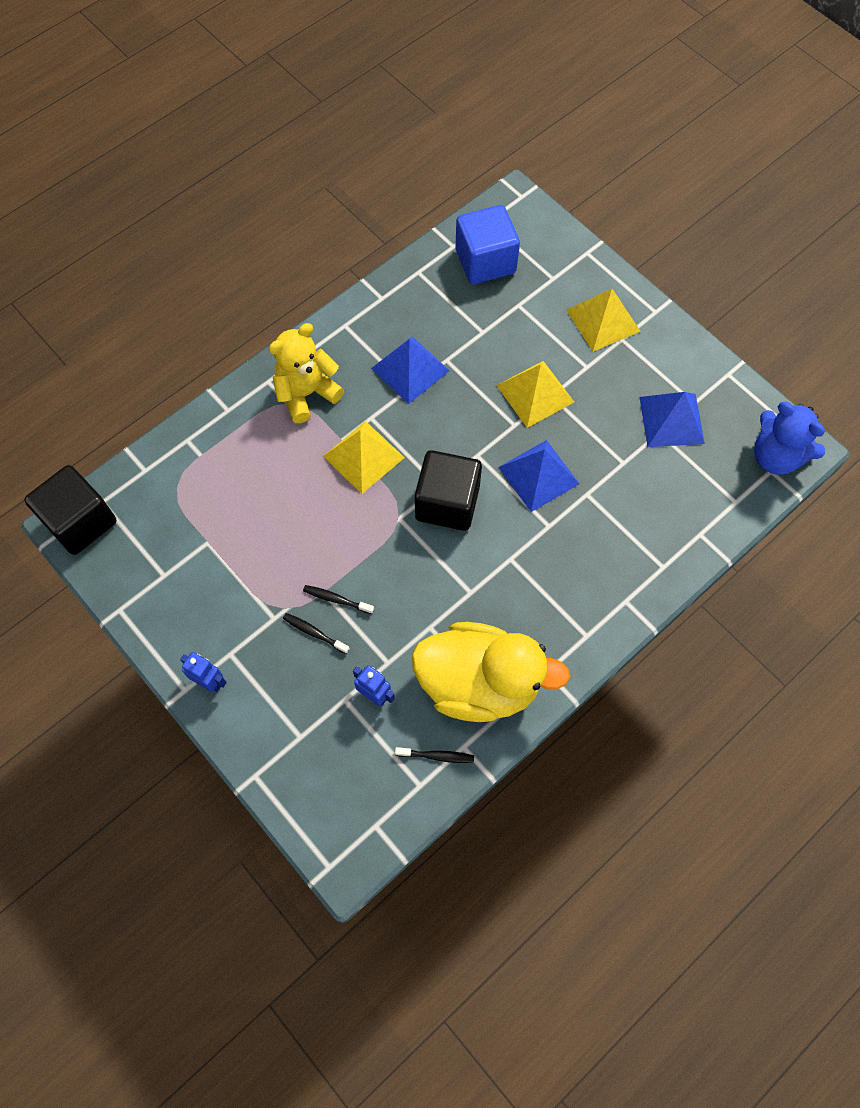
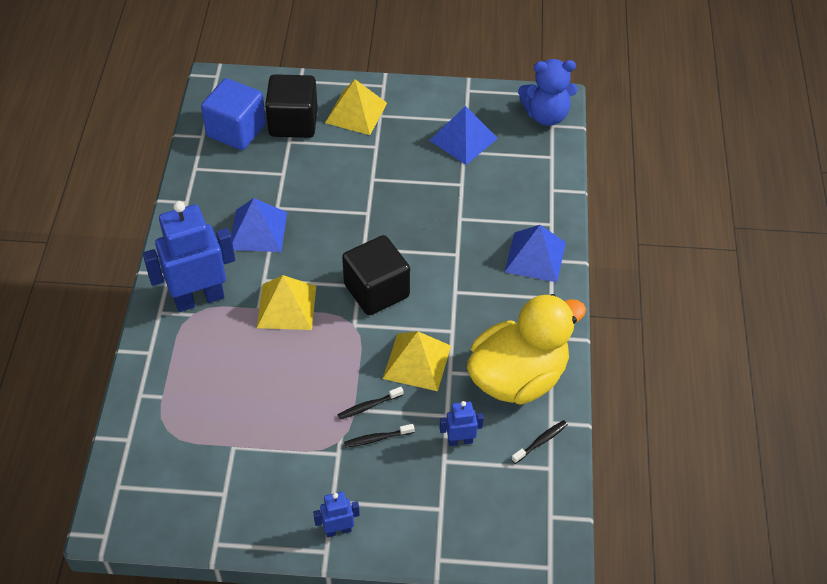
camera: 45 degrees left, 15 degrees down
(80, 522) = (115, 512): black cube -> black cube (293, 122)
(306, 393) = (199, 298): yellow teddy bear -> blue robot
(535, 393) = (360, 185): yellow pyramid -> yellow pyramid (417, 362)
(538, 475) = (417, 230): blue pyramid -> blue pyramid (535, 257)

